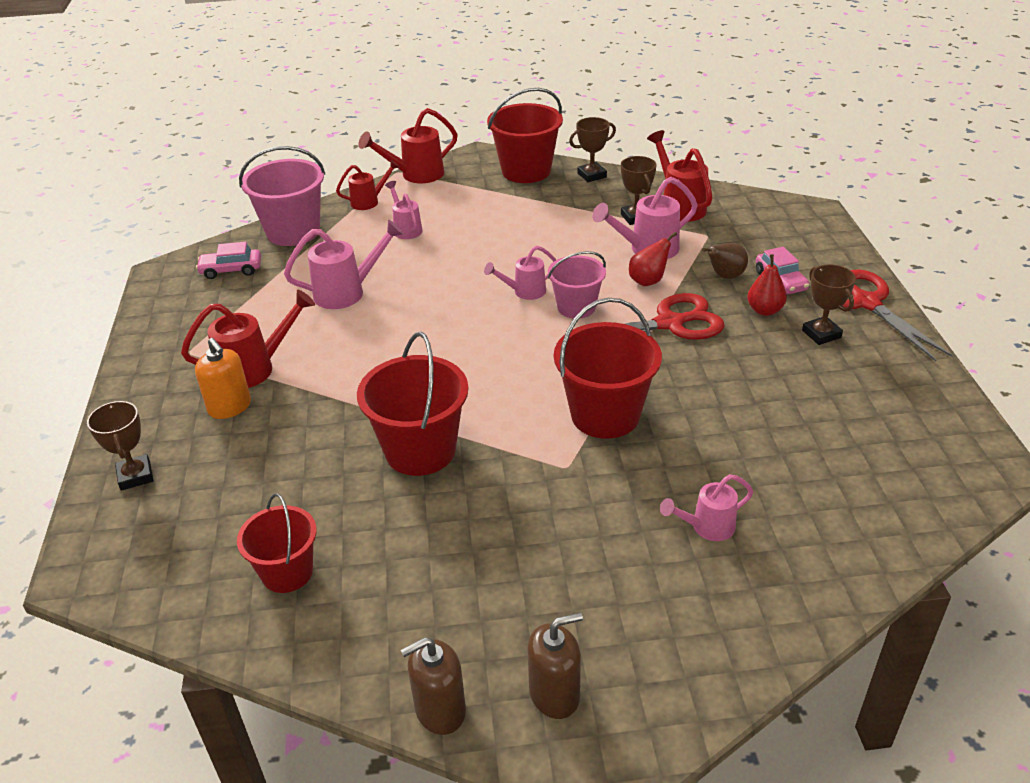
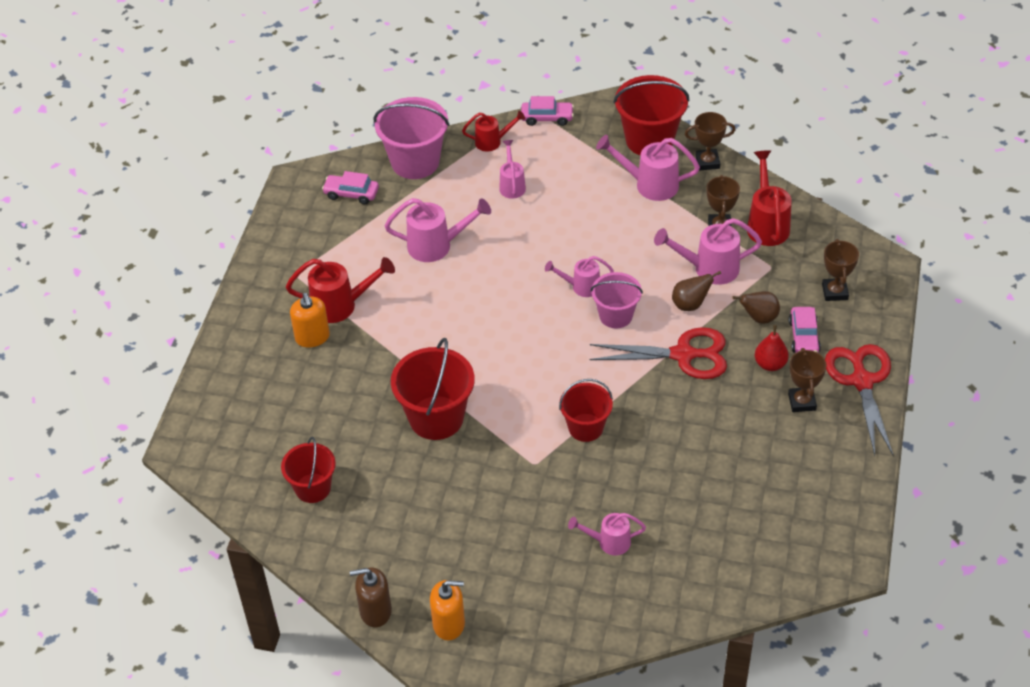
camera: 20 degrees right, 10 degrees up
(135, 476) = (232, 379): brown trophy -> brown trophy (834, 292)
(416, 175) = (547, 118): red watering can -> pink car
(546, 201) = (650, 184): none -> pink watering can
(554, 694) = (449, 624): brown soap dispenser -> orange soap dispenser
(605, 415) = (585, 427): red bucket -> red bucket, size x0.63
(648, 281) = (690, 304): red pear -> brown pear

